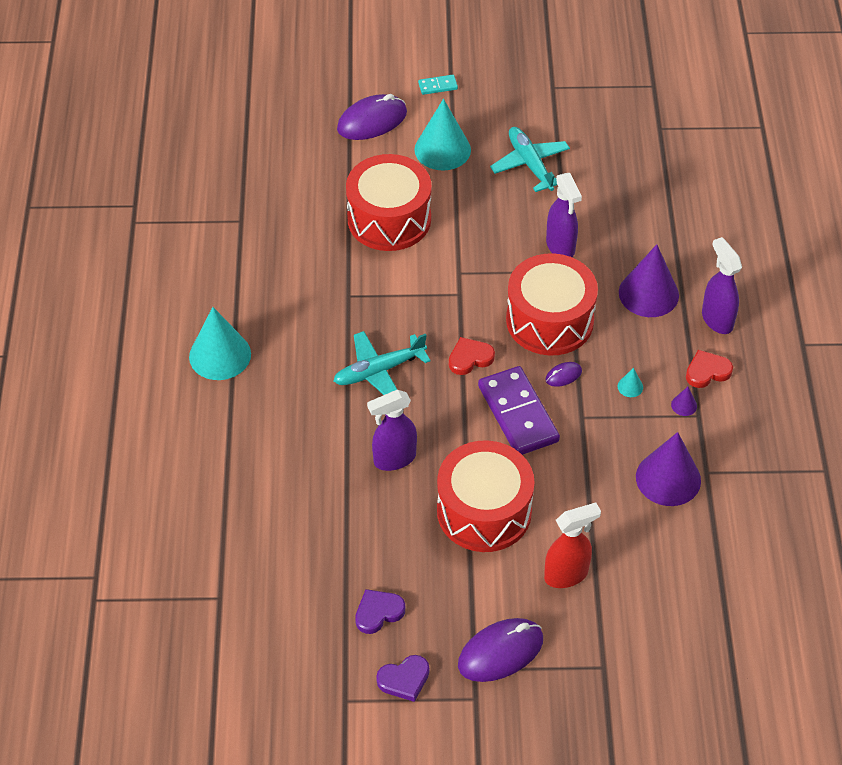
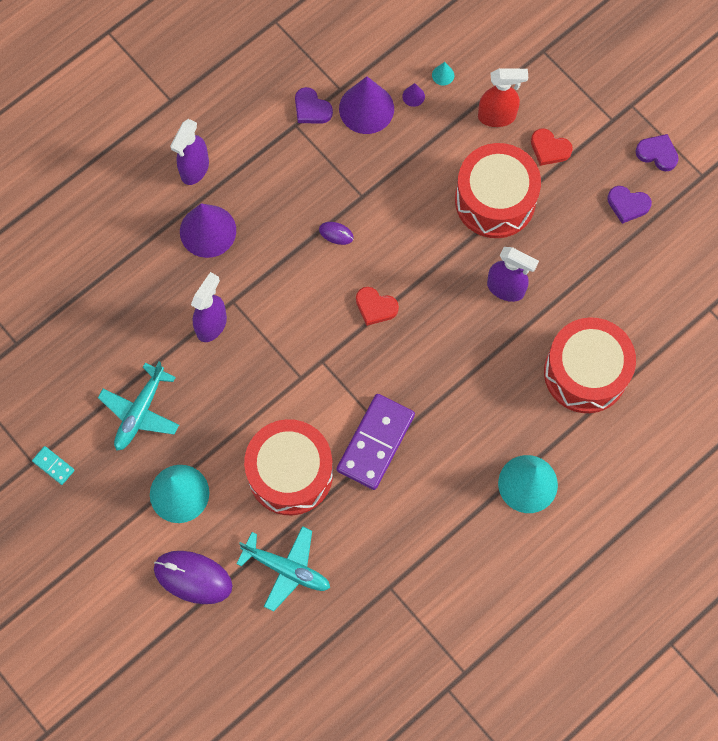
camera: 130 degrees left, 20 degrees up
(379, 371) = (441, 359): turquoise plane -> turquoise plane (286, 569)
(438, 86) = (106, 557): turquoise domino -> turquoise domino (53, 465)
(500, 652) = (587, 114): purple mouse -> none
(517, 414) = (396, 239): purple domino -> purple domino (376, 443)
(549, 320) = (292, 279): red drum -> red drum (585, 373)
(566, 575) = (497, 116): red spray bottle -> red spray bottle turned 150 degrees clockwise
(630, 387) = (308, 184): turquoise cone -> turquoise cone (443, 75)
(684, 405) = (294, 139): purple cone -> purple cone (413, 96)
(704, 437) = (311, 109): none -> purple heart
(707, 371) = (250, 144): red heart -> red heart (549, 149)

